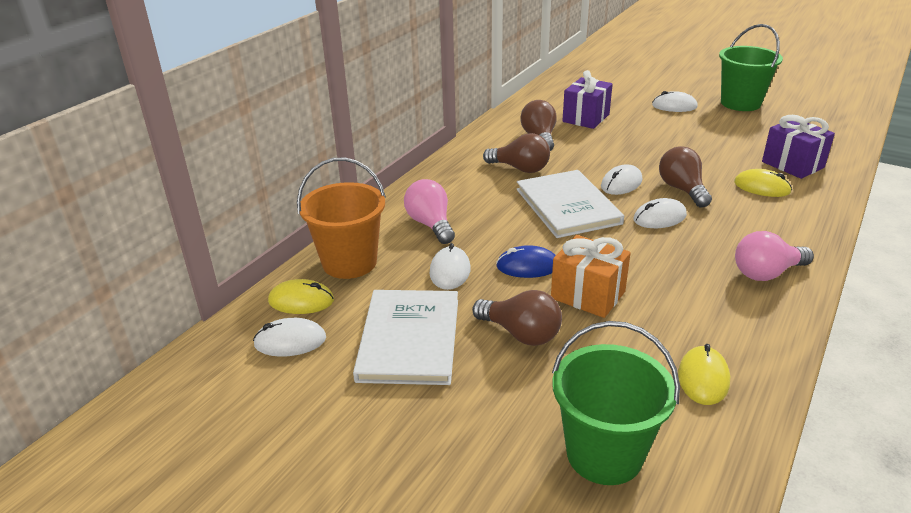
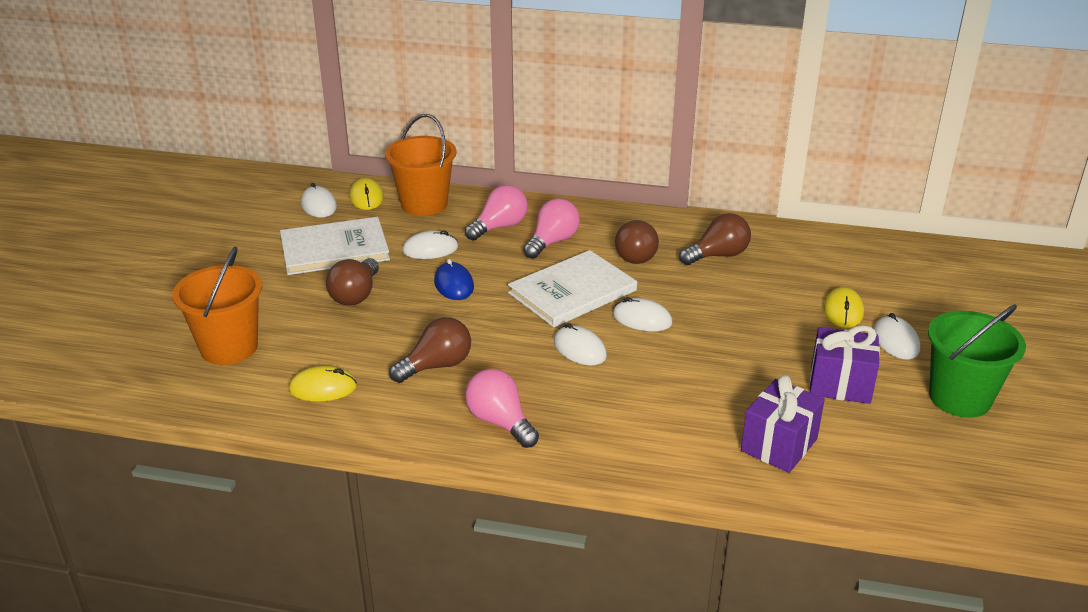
camera: 70 degrees right, 0 degrees up
(476, 202) = (552, 242): none -> pink light bulb
(586, 118) = (798, 278): purple gift -> purple gift (840, 384)
(588, 295) = (421, 320): orange gift -> none
(604, 454) = (229, 347): green bucket -> orange bucket
(682, 190) = (652, 360): brown light bulb -> brown light bulb (436, 366)
(762, 187) = (696, 419): yellow mouse -> yellow mouse (843, 311)

